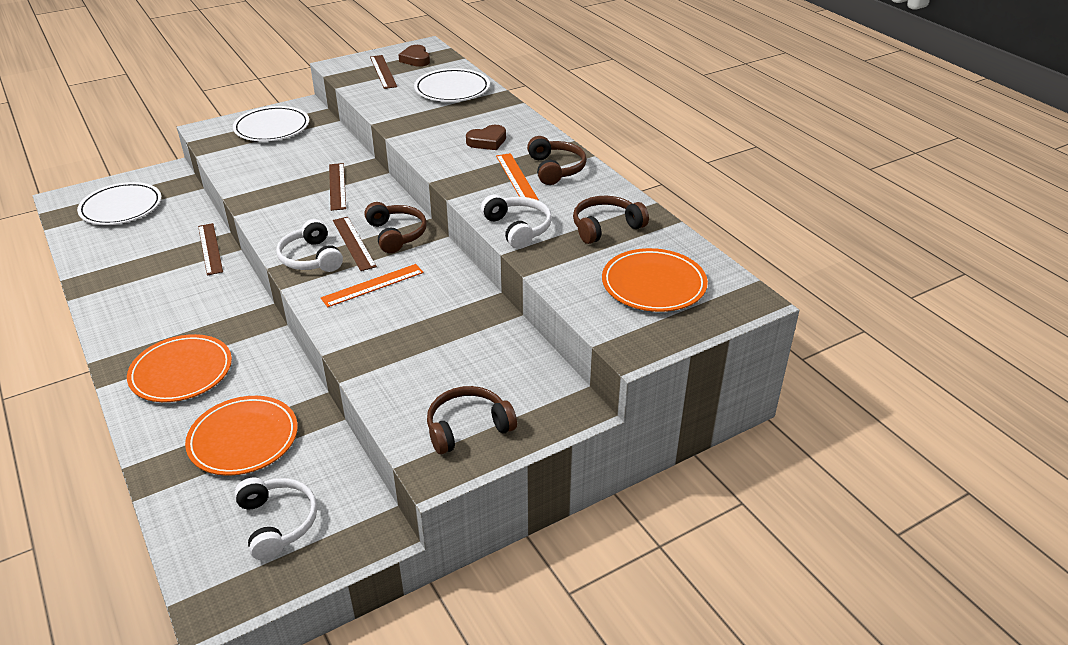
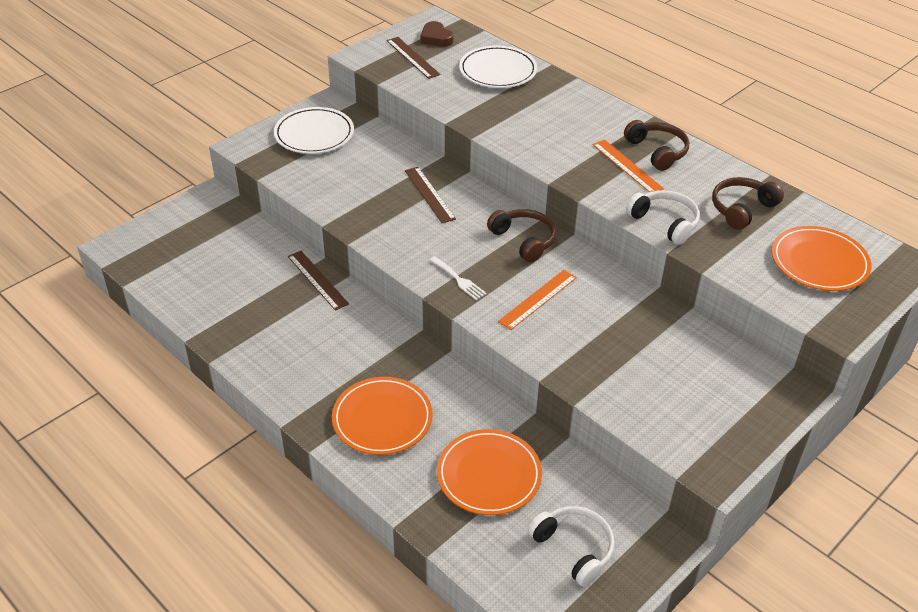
camera: 15 degrees left, 5 degrees up
(121, 207) = (189, 247): white plate -> none
(311, 258) = (459, 280): white headphones -> white fork
(354, 243) = (489, 256): brown ruler -> none
(468, 427) = (716, 427): brown headphones -> none
(487, 141) = (573, 129): brown heart -> none

